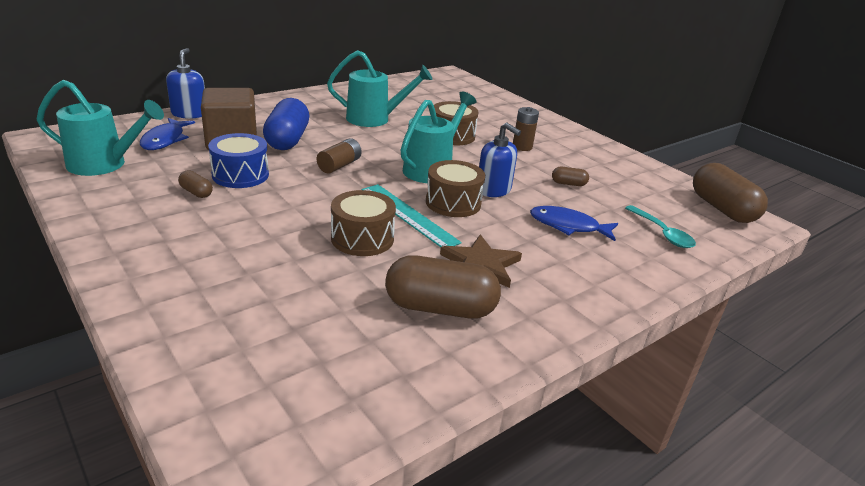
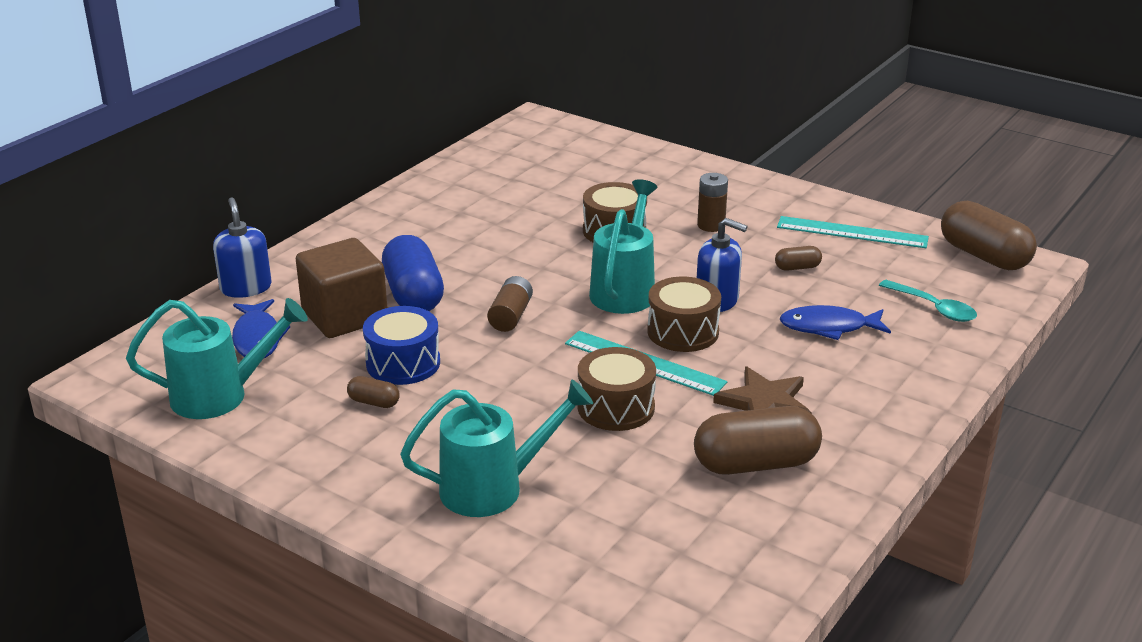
camera: 15 degrees left, 0 degrees up
(375, 119) = (497, 230): turquoise watering can -> turquoise watering can (494, 488)
(624, 172) = (852, 232): none -> turquoise ruler

